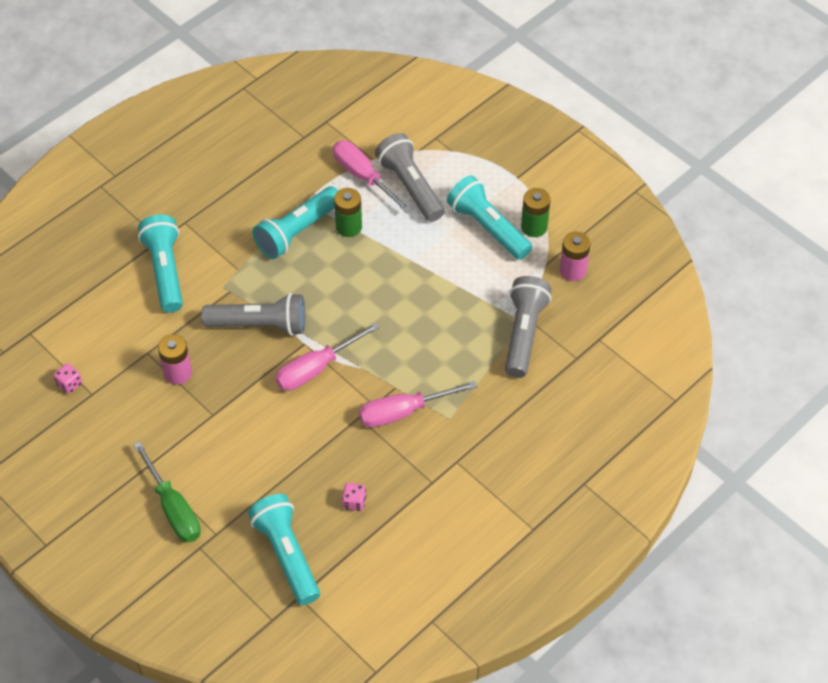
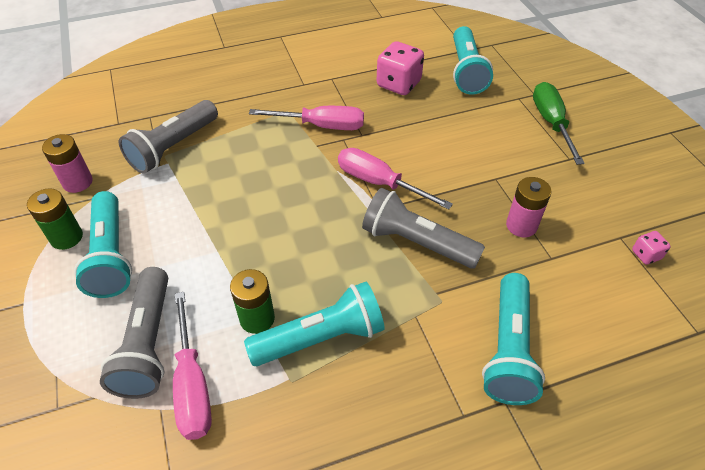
camera: 155 degrees left, 5 degrees down
(316, 369) = (379, 183): pink screwdriver -> pink screwdriver turned 135 degrees counterclockwise
(354, 502) = (398, 84): pink dice -> pink dice, size x2.01

